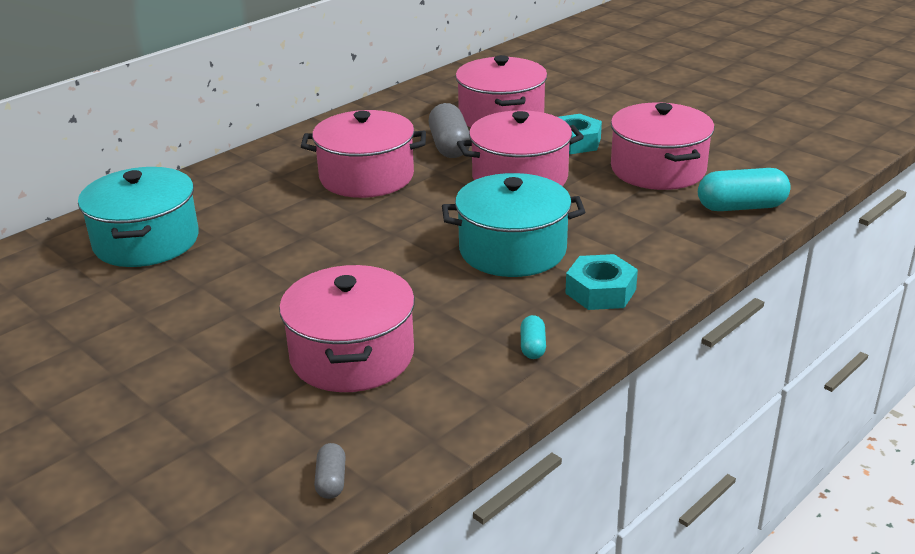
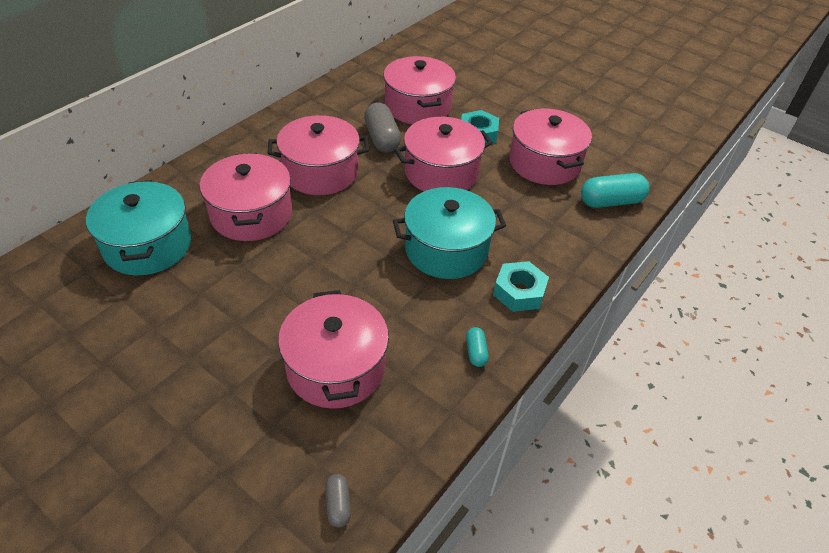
camera: 10 degrees left, 15 degrees up
(274, 215) = (251, 214): none -> pink pot

